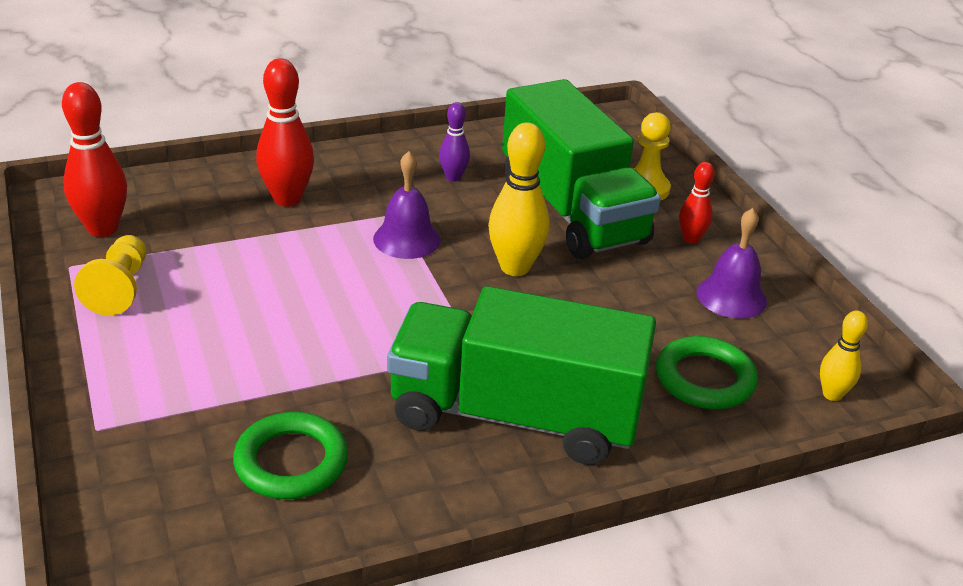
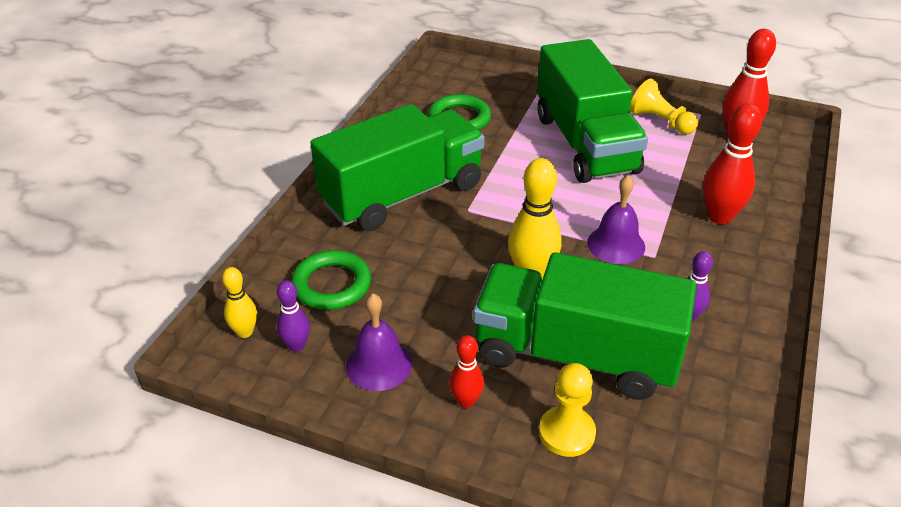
camera: 135 degrees right, 5 degrees up
(238, 325) = (585, 144): none -> green truck
(790, 352) = (296, 345): none -> purple bowling pin

